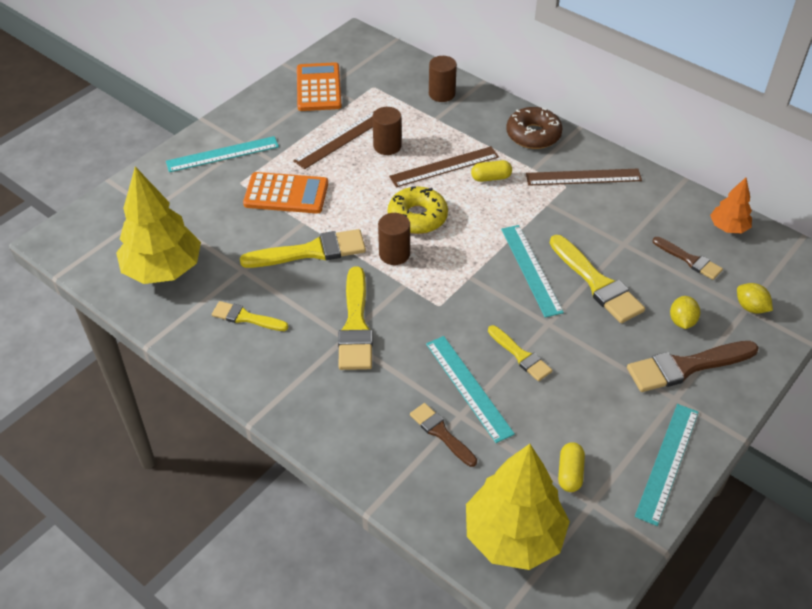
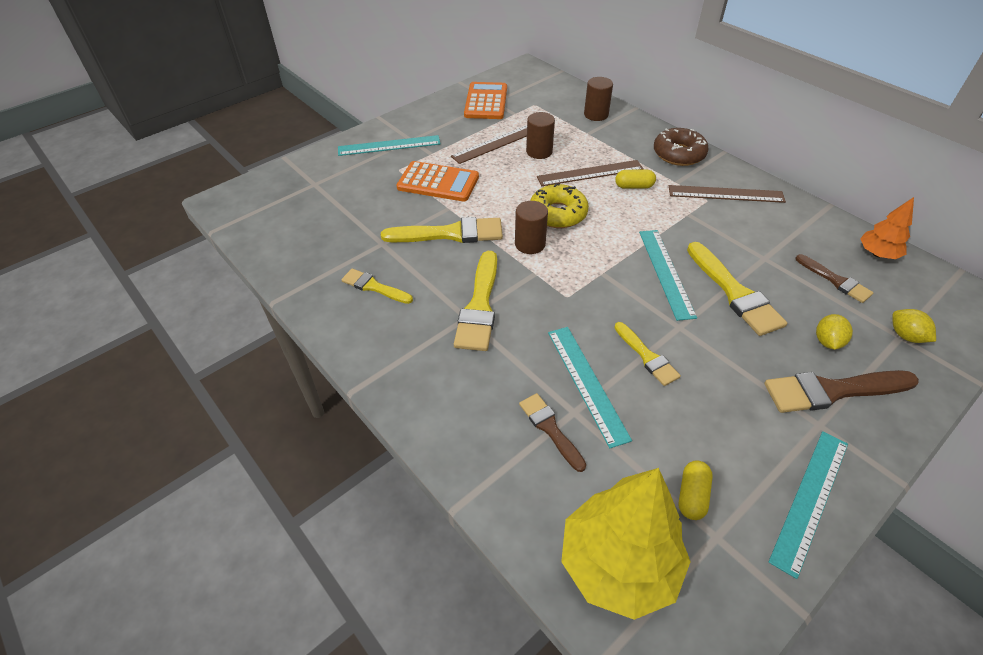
camera: 10 degrees right, 0 degrees up
(163, 270) = (309, 235): yellow tree -> none

